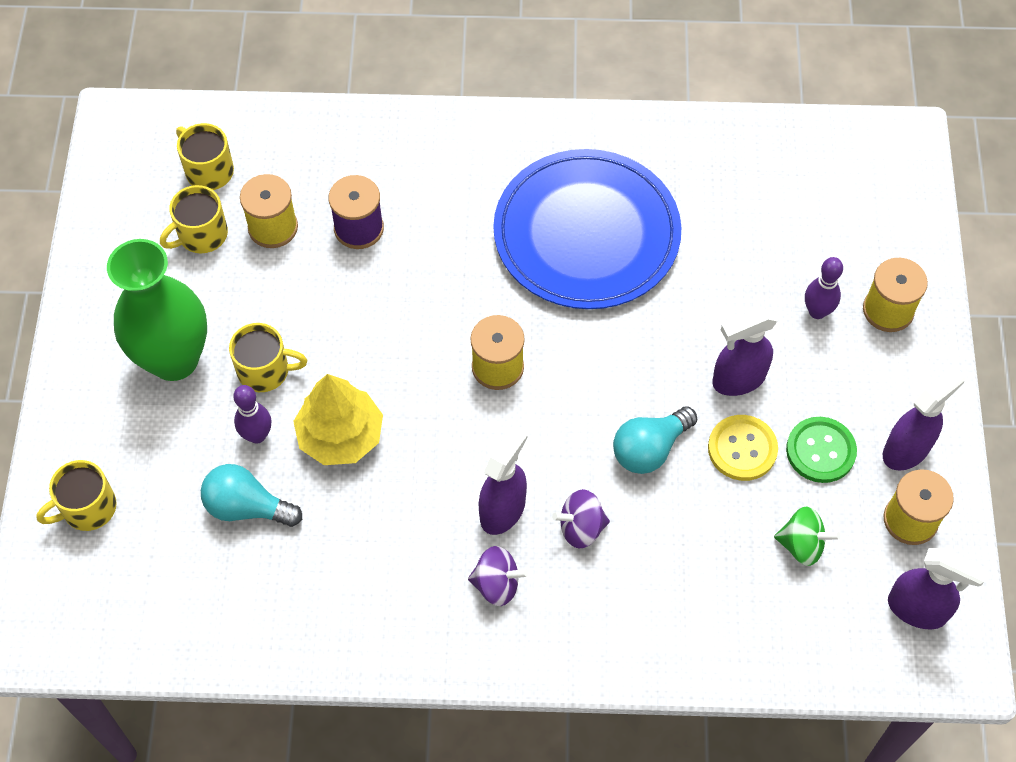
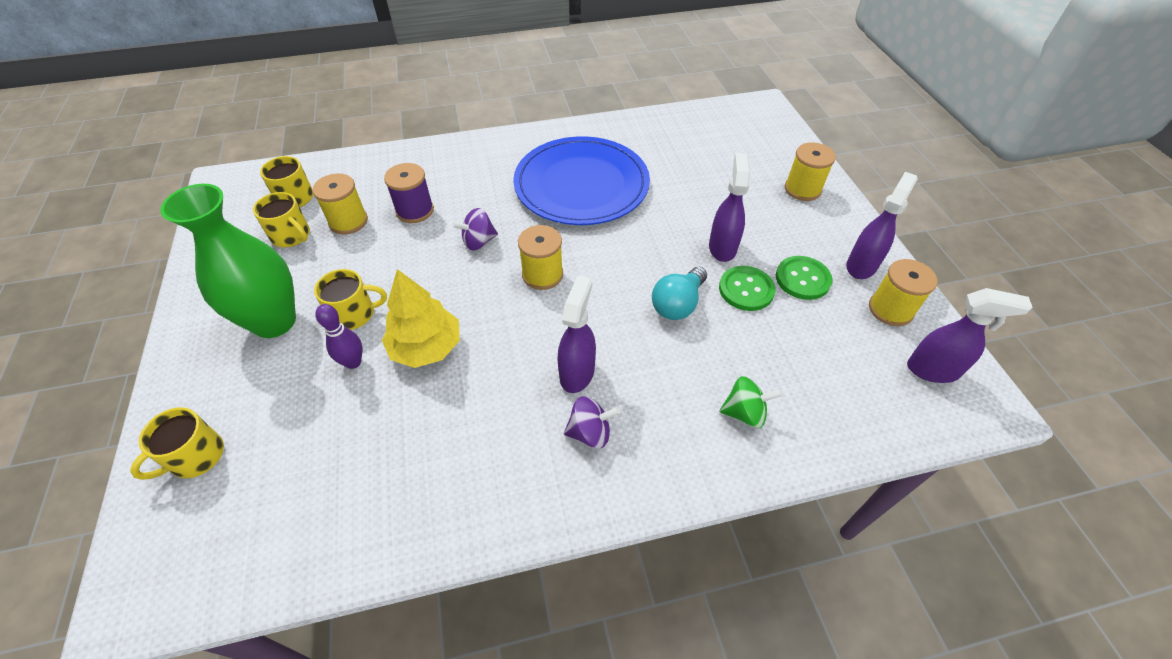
camera: 15 degrees left, 10 degrees down
(201, 235) = (291, 236): yellow mug -> yellow mug turned 90 degrees counterclockwise
(247, 507) = (351, 421): turquoise light bulb -> none
(581, 528) = (646, 371): purple spinning top -> purple spinning top (478, 242)
(738, 379) = (722, 247): purple spray bottle -> purple spray bottle turned 135 degrees clockwise
(742, 449) = (746, 289): yellow button -> green button
(802, 545) = (822, 344): green spinning top -> green spinning top (744, 413)
(817, 311) = (757, 198): purple bowling pin -> none

